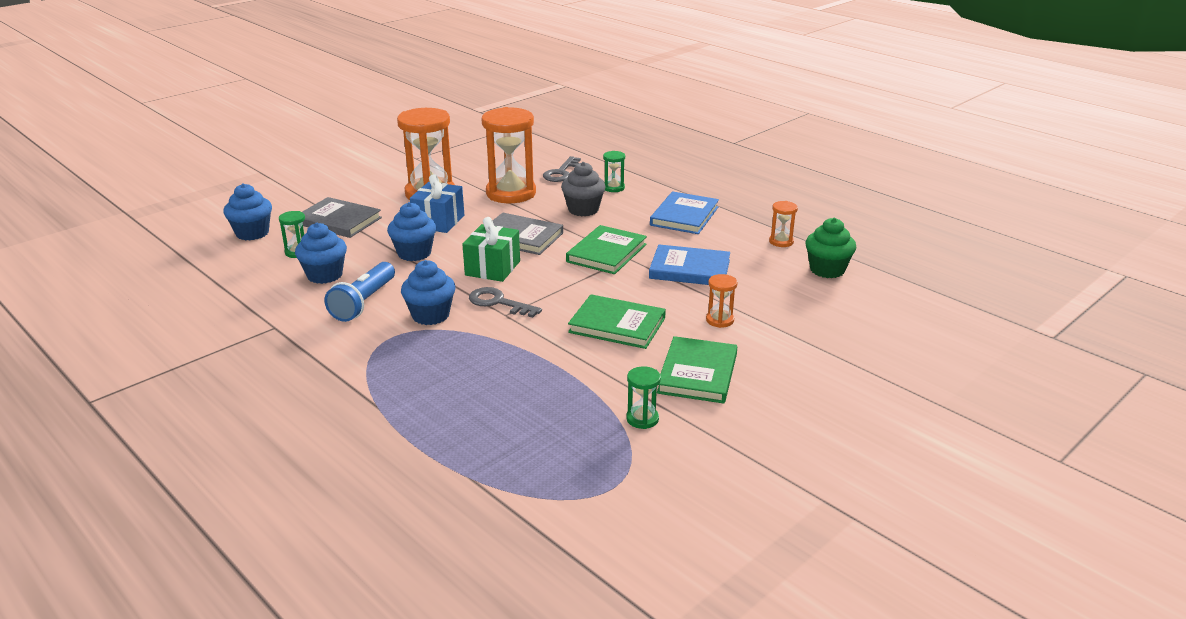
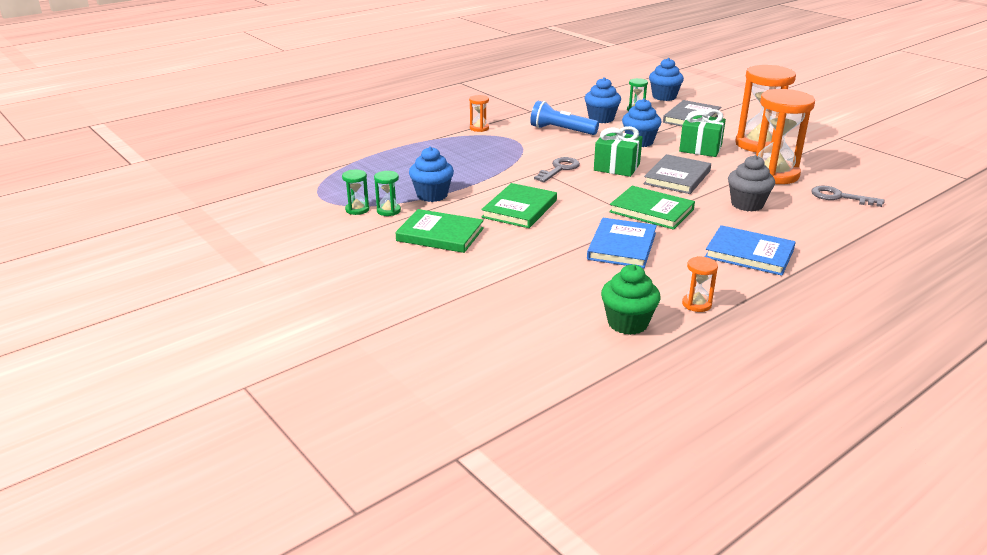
camera: 95 degrees right, 0 degrees up
(430, 315) = (541, 149): blue cupcake -> blue cupcake (432, 195)
(438, 222) = (700, 148): blue gift -> green gift
(613, 188) = (811, 221): green hourglass -> green hourglass (357, 209)
(720, 320) = (523, 251): orange hourglass -> orange hourglass (479, 128)

